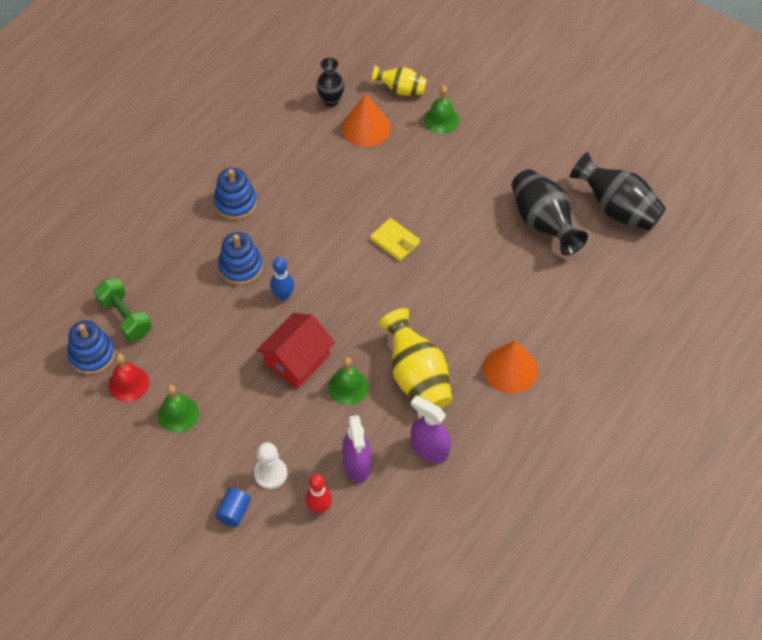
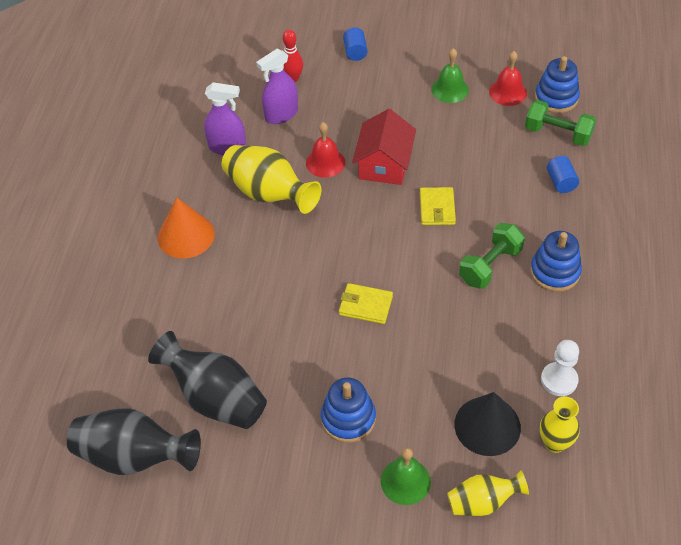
camera: 155 degrees right, 5 degrees down
(165, 271) = (561, 182): none -> blue cylinder
(241, 267) = (496, 215): blue stacking toy -> blue stacking toy (348, 418)
(271, 474) = (345, 83): white pawn -> white pawn (559, 380)
(279, 229) = (490, 265): none -> green dumbbell
(283, 295) = (437, 208): blue bowling pin -> yellow wallet
(331, 100) = (554, 443): black vase -> yellow vase
(348, 387) = (325, 162): green bell -> red bell
(357, 464) = (281, 114): purple spray bottle -> purple spray bottle turned 90 degrees counterclockwise
(366, 127) = (487, 425): orange cone -> black cone

